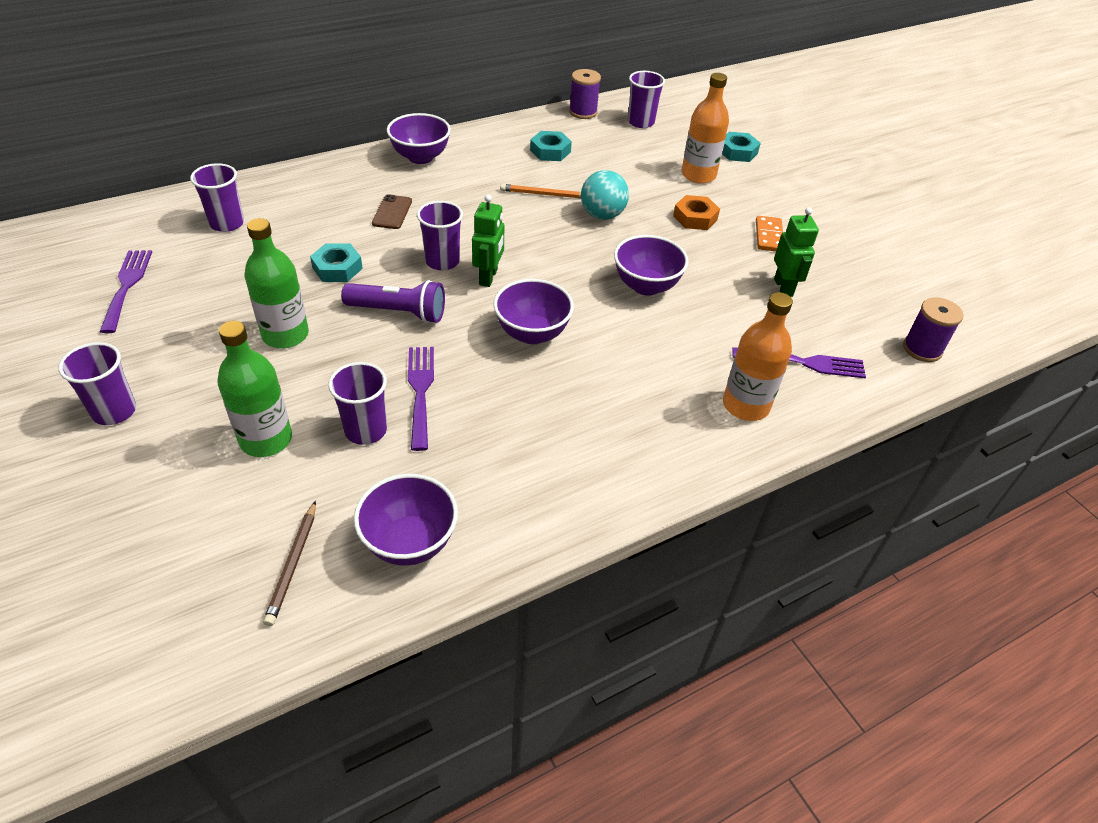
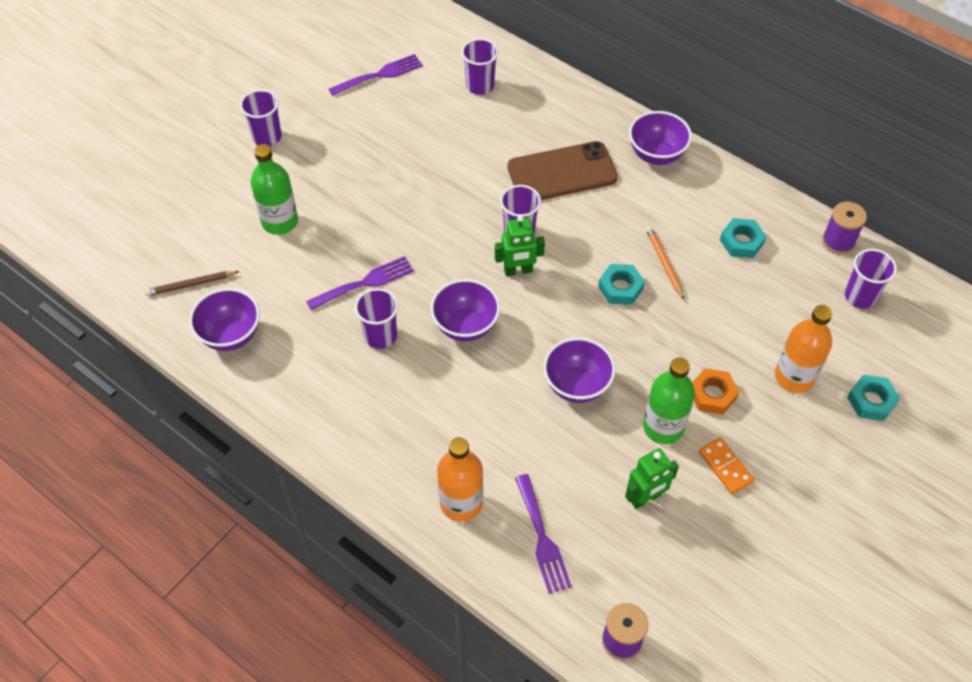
camera: 70 degrees right, 10 degrees up
(285, 335) = (380, 181): green bottle -> green bottle (663, 427)
(337, 268) = (469, 173): turquoise nut -> turquoise nut (620, 288)
(365, 430) = (313, 269): purple cup -> purple cup (380, 336)
(392, 212) = (562, 173): brown phone -> brown phone, size x2.10
(399, 312) = (441, 233): purple flashlight -> none
(602, 215) = (662, 318): turquoise ball -> none
(769, 236) = (725, 467): orange domino -> orange domino turned 75 degrees clockwise

